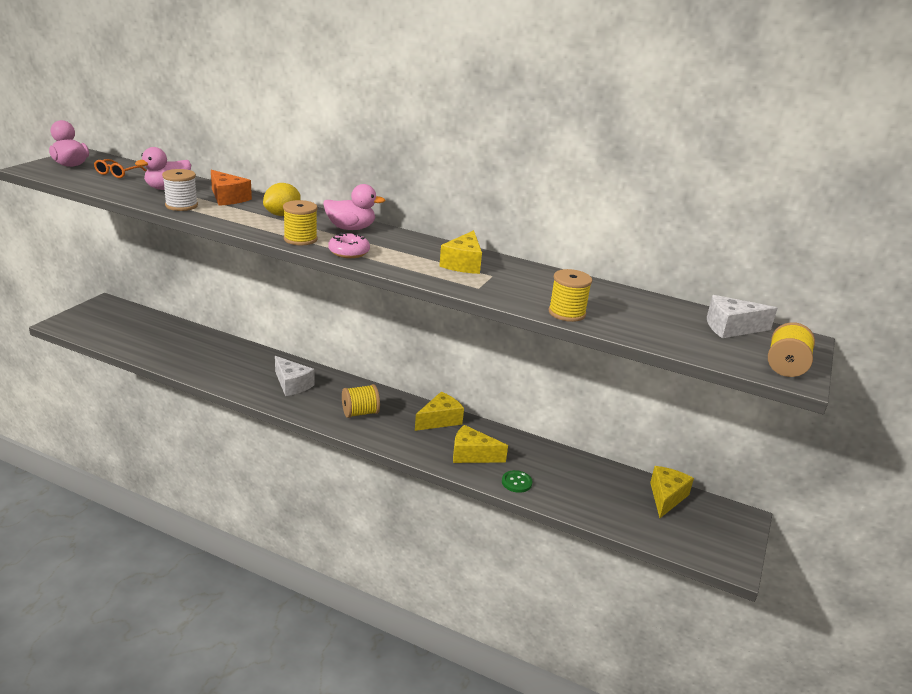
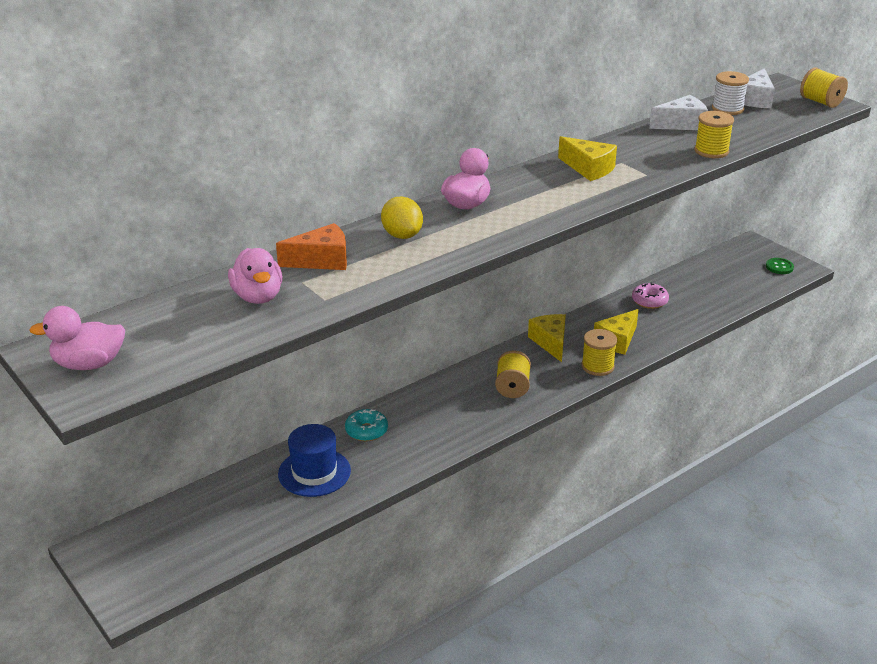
camera: 60 degrees left, 5 degrees up
(117, 173) = (162, 328): orange glasses -> none
(181, 205) = (332, 294): white spool -> white spool (727, 109)
(208, 353) = (314, 472): none -> blue hat
(265, 363) = (366, 431): none -> turquoise donut
(292, 384) = (428, 420): white cheese -> white cheese (681, 124)
(300, 239) = (486, 237): yellow spool -> yellow spool (597, 366)
(349, 252) = (535, 217): pink donut -> pink donut (649, 301)
(516, 482) = (668, 329): green button -> green button (779, 267)
(666, 497) = (716, 266): yellow cheese -> none

